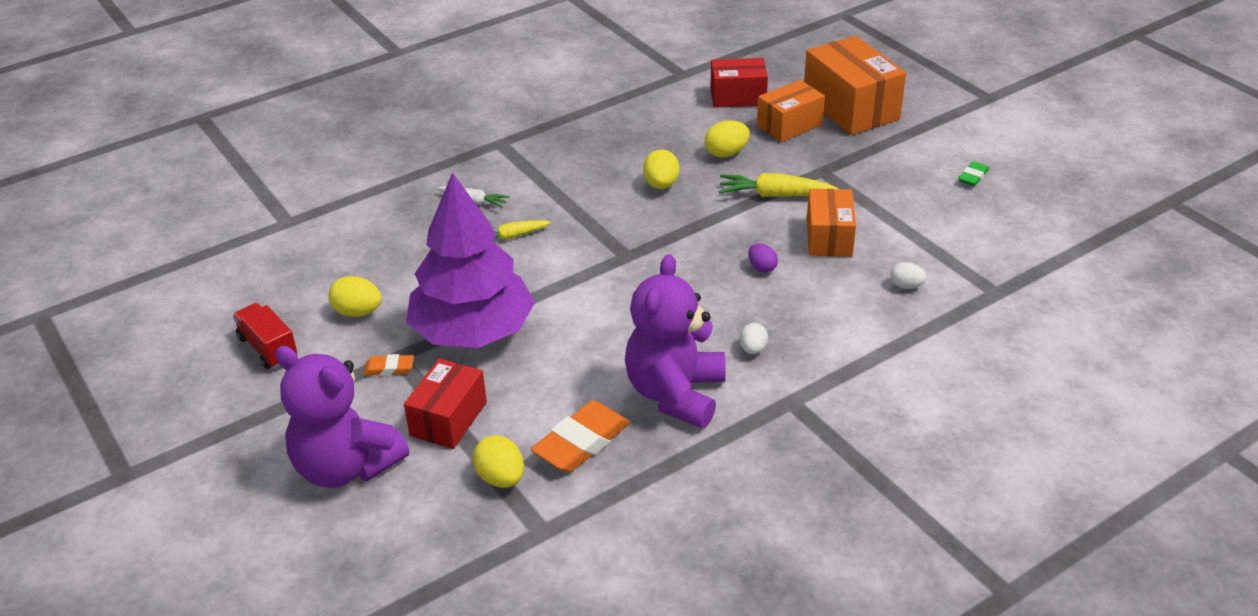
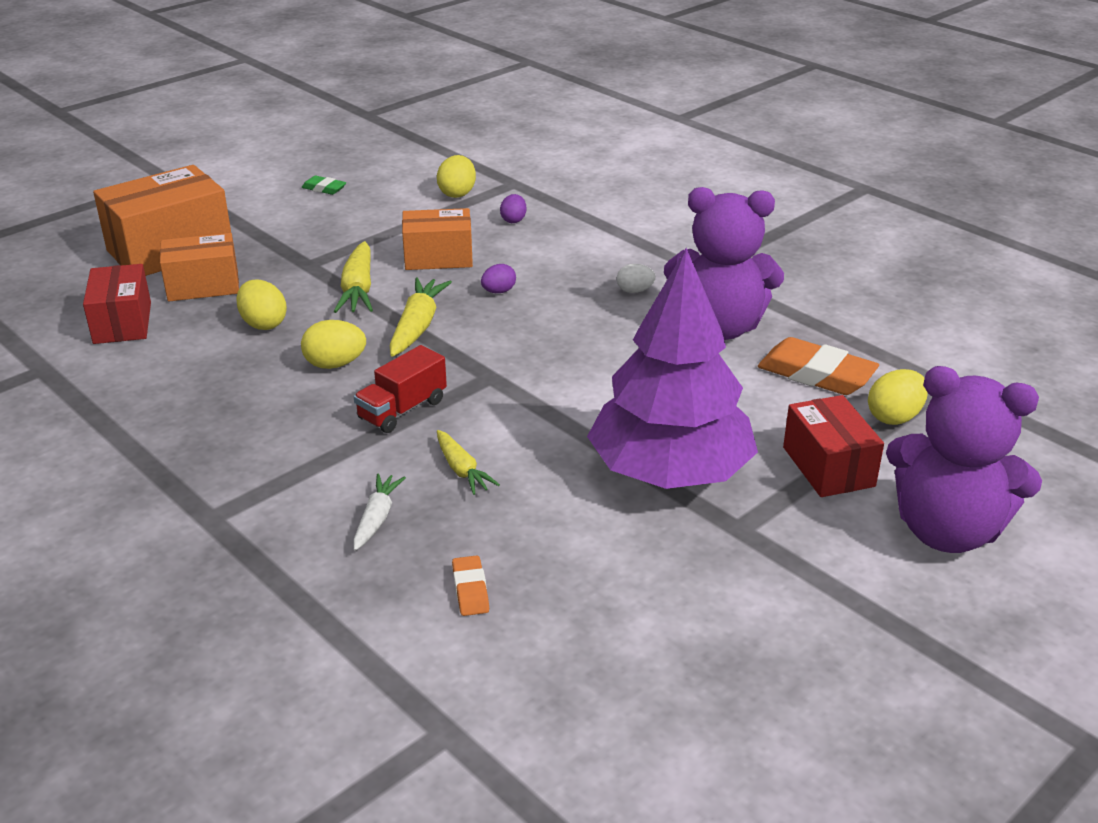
camera: 100 degrees left, 5 degrees down
(268, 348) = (773, 662): red truck -> red truck (402, 410)
(346, 467) = (946, 531): purple teddy bear -> purple teddy bear turned 90 degrees clockwise
(358, 312) = (663, 585): yellow egg -> yellow egg (457, 193)
(389, 368) = (765, 530): orange eraser -> orange eraser (470, 590)
(448, 419) = (828, 466): red box -> red box turned 60 degrees clockwise
(710, 223) = (417, 326): none -> yellow carrot
(789, 125) = (203, 286): orange box -> orange box turned 60 degrees counterclockwise
(906, 286) = (513, 220): white egg -> purple egg

